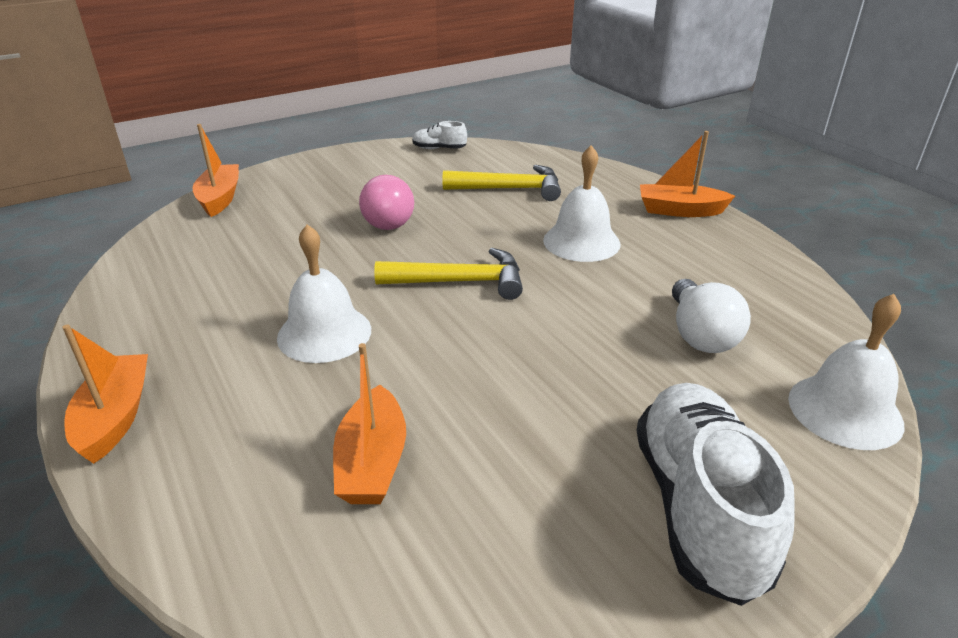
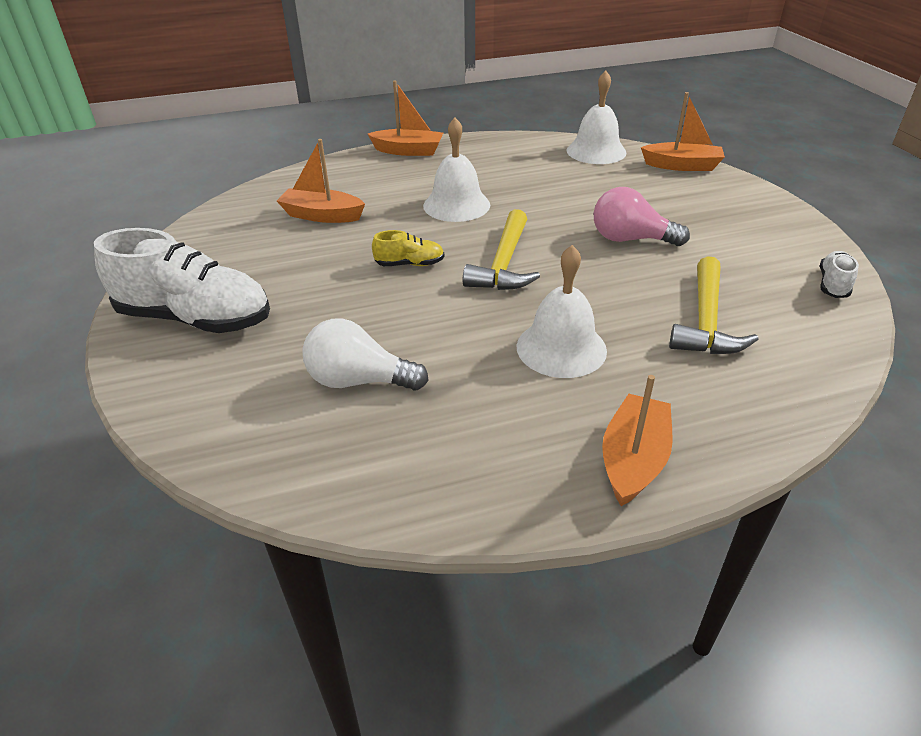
camera: 105 degrees right, 5 degrees up
(484, 344) = (410, 264): none -> yellow shoe
(845, 410) = (208, 432): white bell -> white bell (596, 151)

